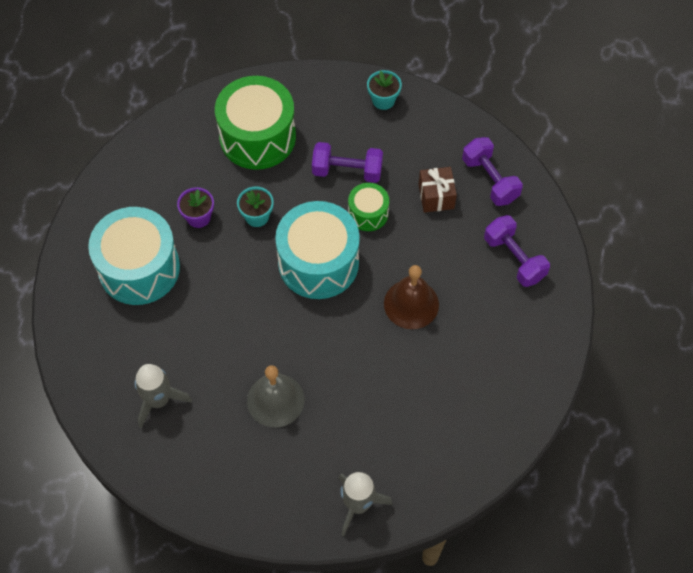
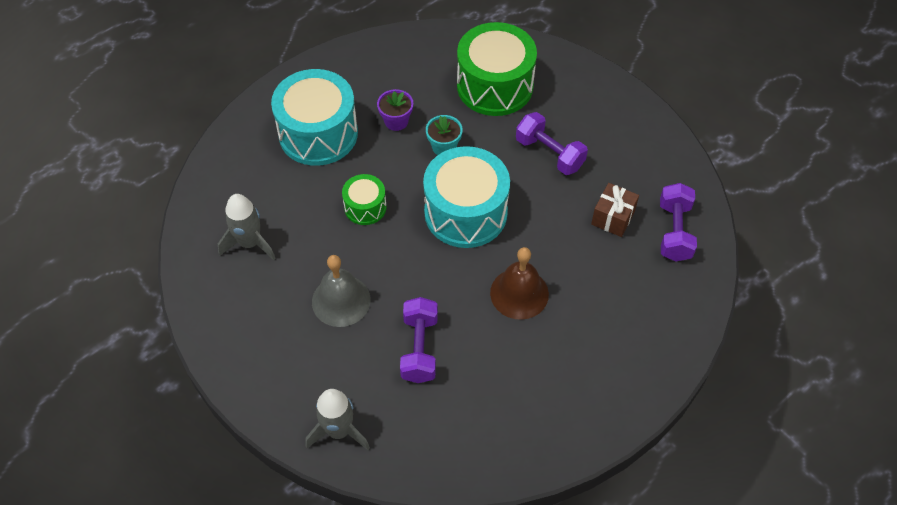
camera: 35 degrees right, 5 degrees down
(368, 213) = (540, 197): green drum -> green drum (365, 207)
(383, 100) = (627, 114): turquoise flower pot -> none
(514, 259) = (644, 311): purple dumbbell -> purple dumbbell (419, 348)

